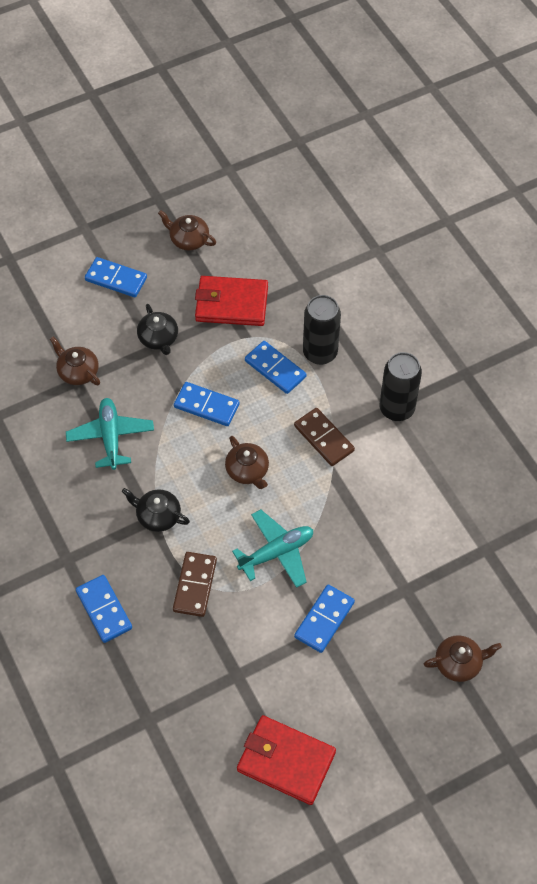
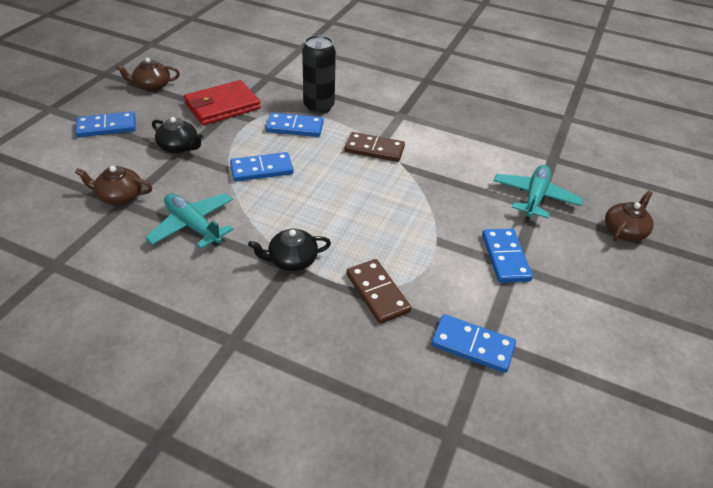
camera: 40 degrees left, 15 degrees down
(104, 610) = (311, 363): blue domino -> blue domino (472, 345)
(247, 470) = (338, 193): brown teapot -> none
(276, 553) = (418, 233): turquoise plane -> turquoise plane (534, 197)
(286, 761) = (604, 382): red wallet -> none
(396, 409) = (405, 113): black can -> none

